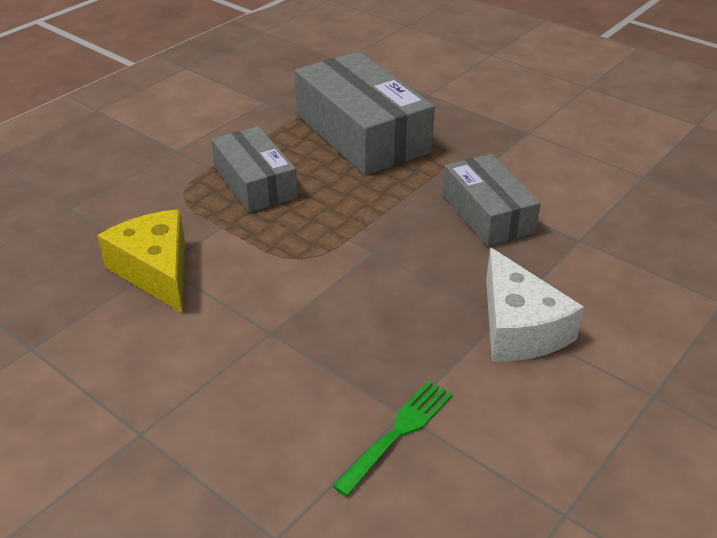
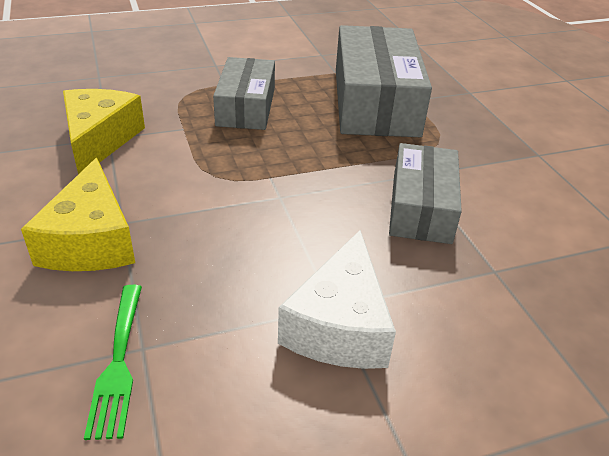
camera: 30 degrees right, 0 degrees up
(263, 359) = (91, 240): none -> yellow cheese
(398, 433) = (118, 363): green fork -> green fork turned 105 degrees clockwise

